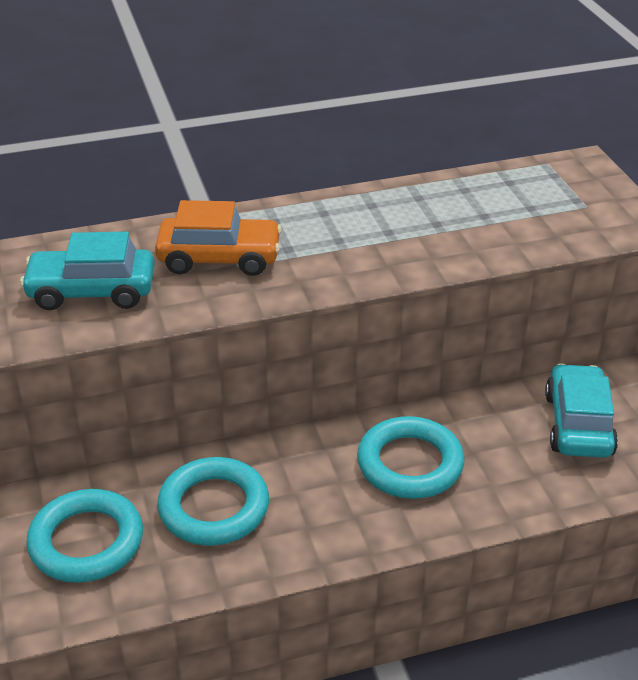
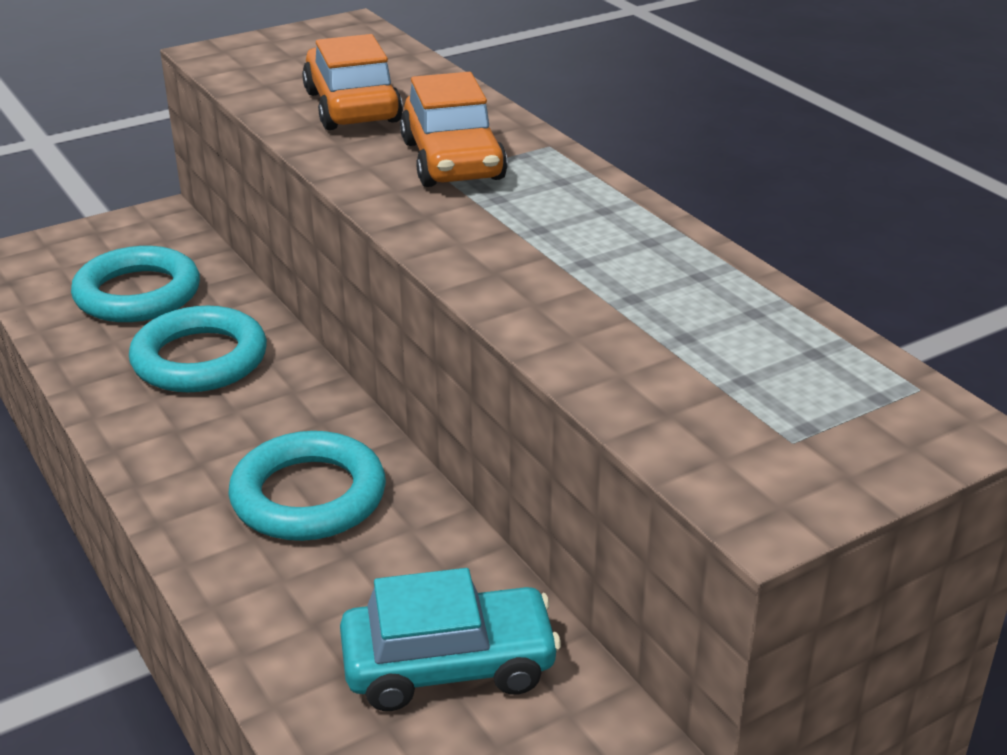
camera: 75 degrees right, 5 degrees down
(92, 291) = (352, 107): turquoise car -> orange car

